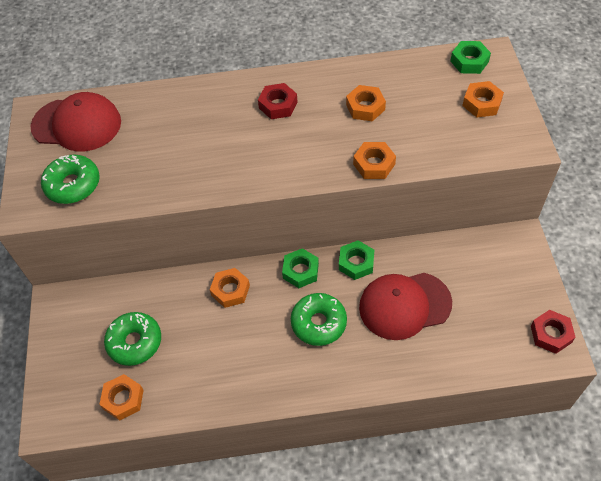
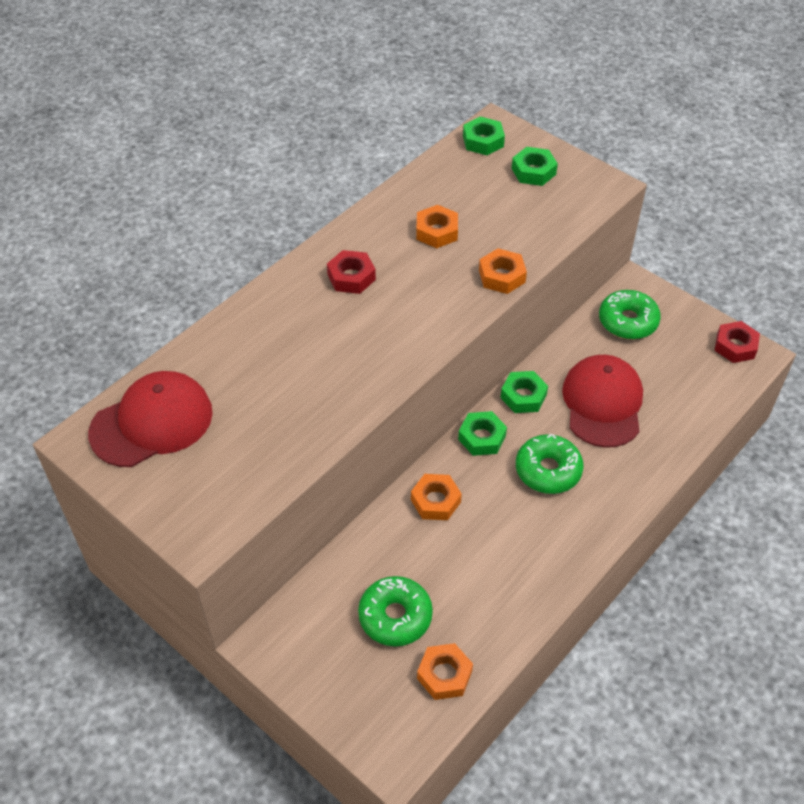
camera: 45 degrees left, 5 degrees down
(73, 185) = (224, 481): green donut -> green donut (628, 321)
(404, 305) = (602, 403): red cap -> red cap turned 150 degrees clockwise
(481, 103) = (533, 171): orange nut -> green nut

